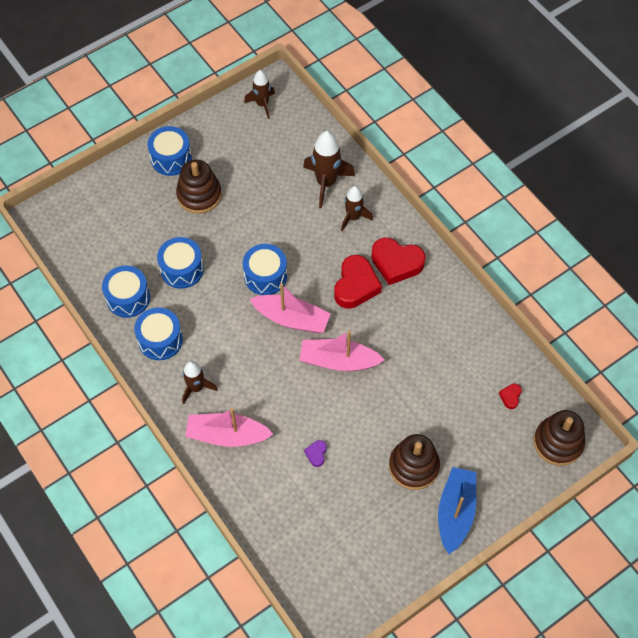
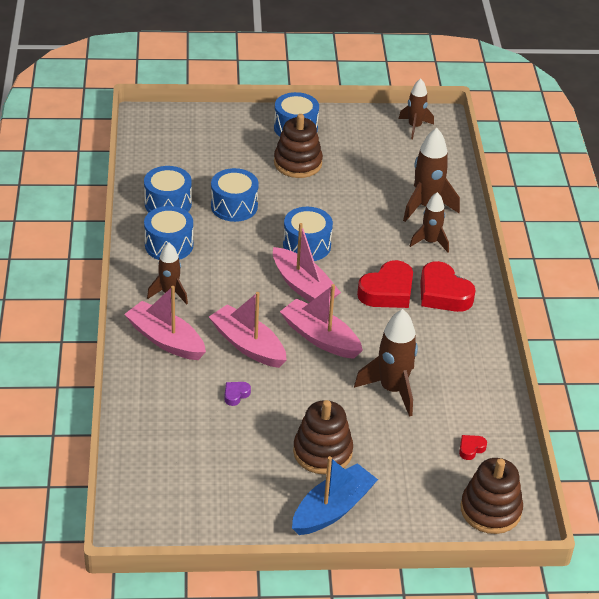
camera: 30 degrees right, 20 degrees down
(291, 401) = (248, 345): none -> pink boat
(422, 377) = (392, 389): none -> brown rocket

